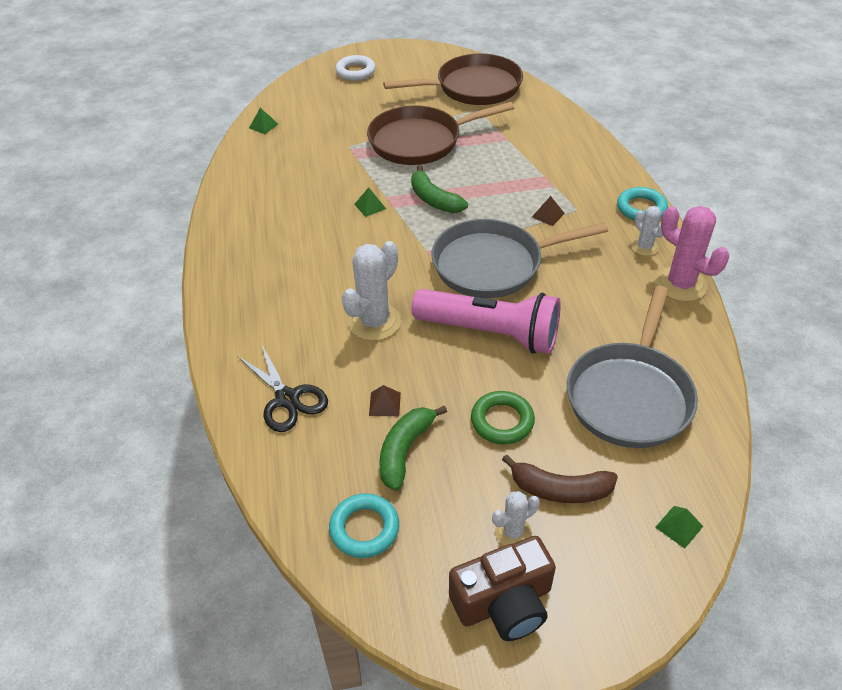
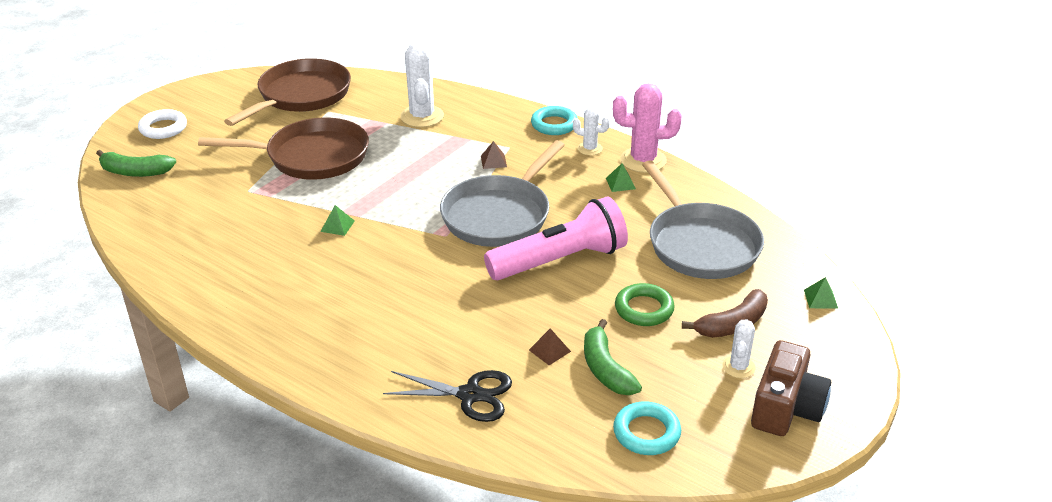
camera: 45 degrees left, 10 degrees down
(263, 126) = (131, 213): green pyramid -> green pyramid (620, 183)
(374, 322) = (463, 303): white cactus -> white cactus (422, 116)
(420, 141) = (311, 157): brown pan -> brown pan turned 120 degrees counterclockwise
(434, 199) = (387, 194): green banana -> green banana (135, 172)

